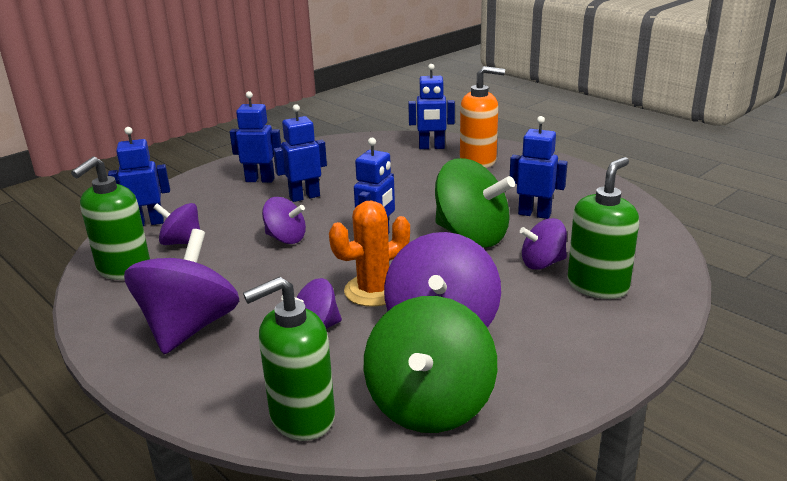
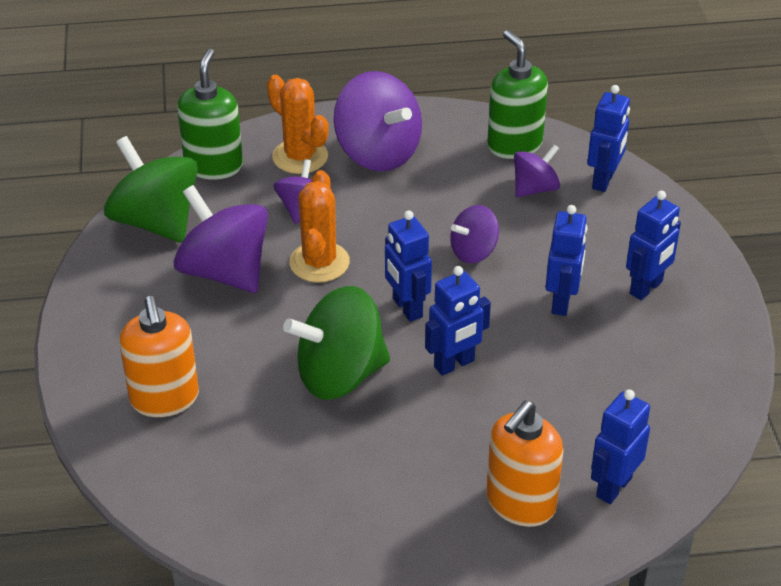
camera: 125 degrees right, 15 degrees up
(234, 368) = (300, 157): none -> orange cactus
(534, 214) = (330, 453): blue robot -> blue robot (454, 364)
(542, 263) = (238, 390): purple spinning top -> none
(598, 285) = (165, 399): green soap dispenser -> orange soap dispenser

